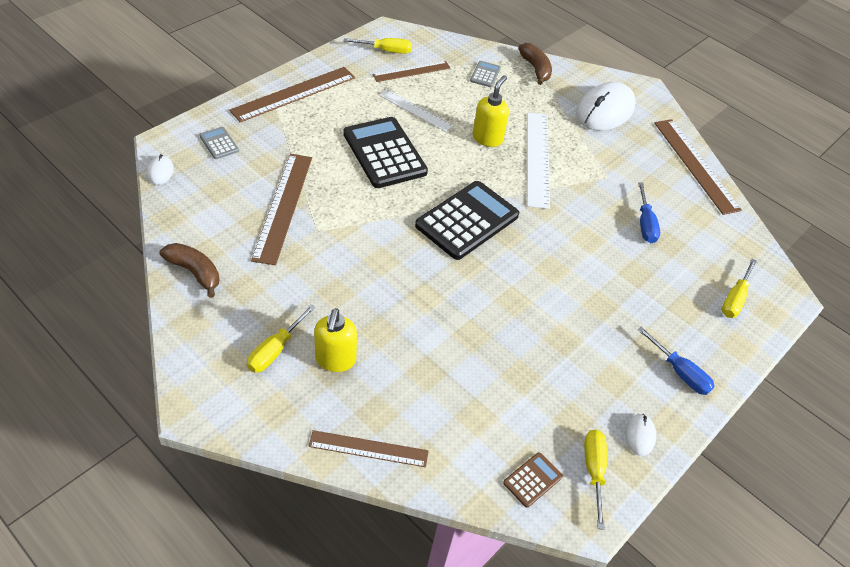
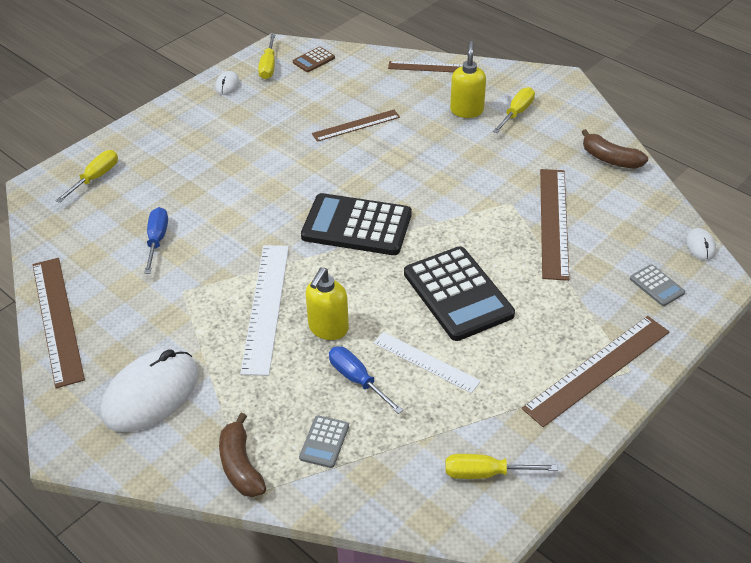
camera: 175 degrees left, 5 degrees down
(411, 71) = (439, 433): brown ruler -> brown ruler (356, 125)
(467, 221) = (357, 225): black calculator -> black calculator turned 60 degrees clockwise
(679, 372) = (178, 122): blue screwdriver -> blue screwdriver (357, 380)

